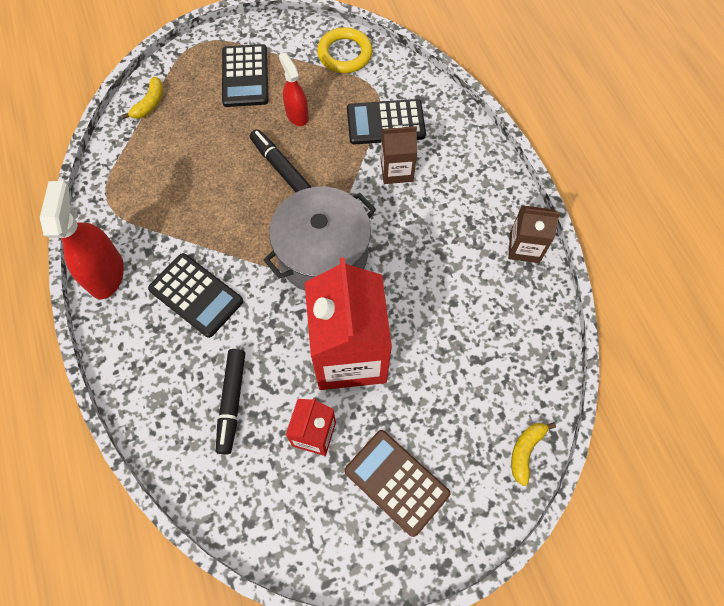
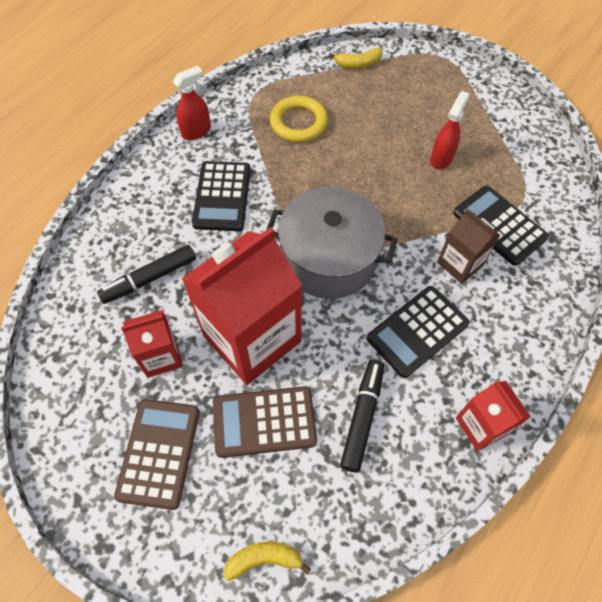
camera: 55 degrees right, 5 degrees down
(106, 274) = (196, 131): red spray bottle -> red spray bottle, size x0.62
(245, 76) = (441, 103): black calculator -> black calculator (417, 331)
(280, 167) = (382, 178): black marker -> black marker (362, 417)
(345, 54) = (535, 153): yellow ring -> yellow ring (298, 122)
(424, 388) = (264, 422): none -> brown calculator
(524, 247) = (481, 426): brown carton -> red carton

